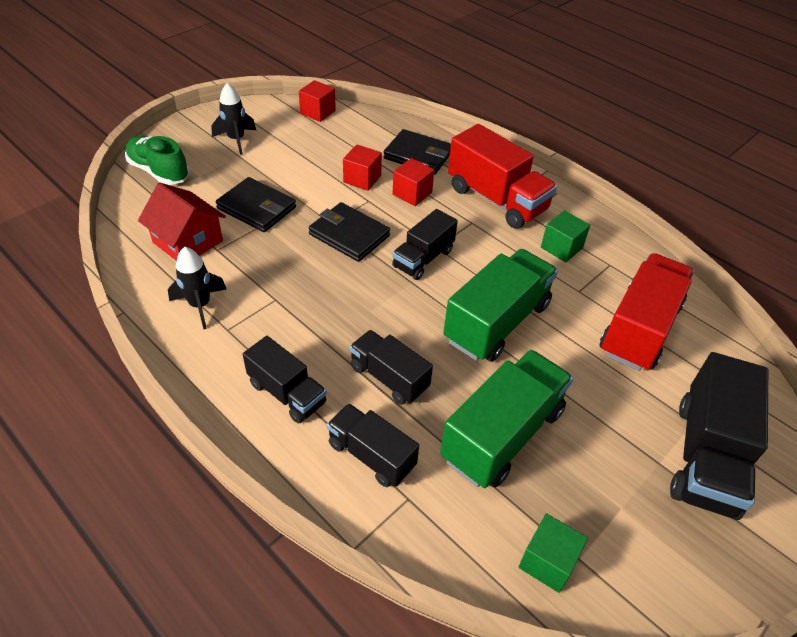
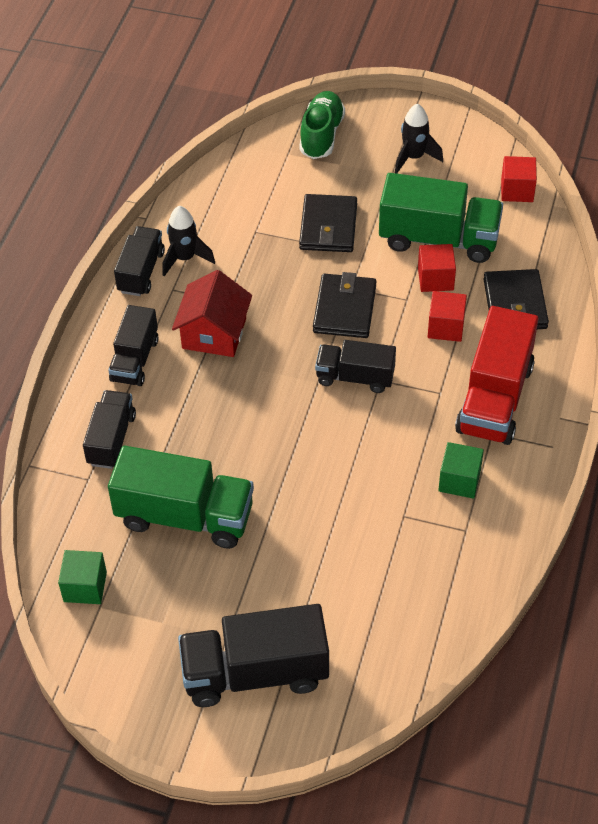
camera: 65 degrees right, 5 degrees up
(188, 242) = (249, 208): red house -> red house (214, 333)
(389, 378) = (193, 416): black truck -> black truck (141, 272)
(497, 322) = (311, 465): green truck -> green truck (438, 239)
(639, 329) = (384, 581): red truck -> none

